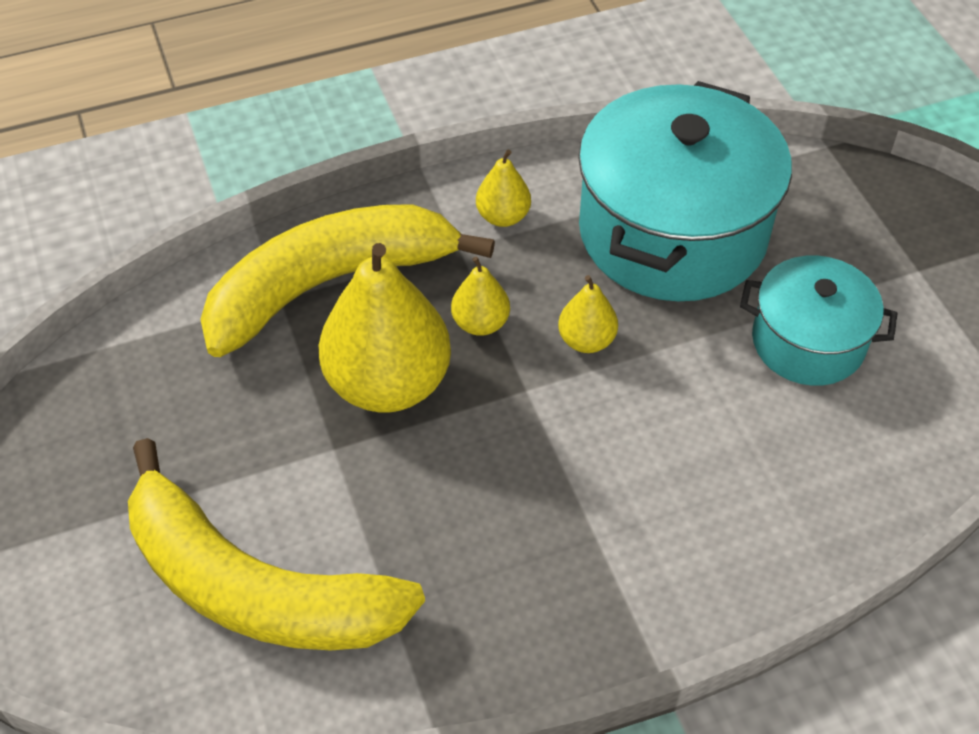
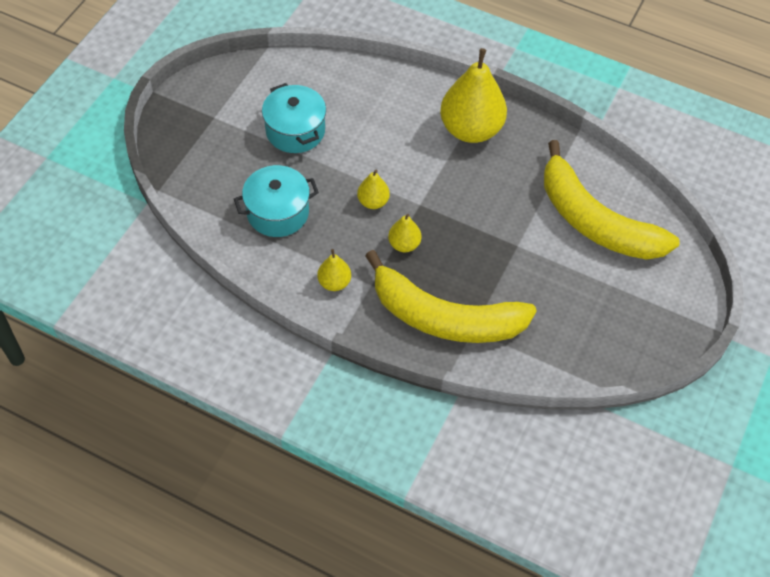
camera: 135 degrees left, 5 degrees up
(256, 586) = (595, 221): yellow banana -> yellow banana turned 150 degrees clockwise
(388, 383) = (469, 252): yellow pear -> yellow pear (471, 129)
(673, 232) = (277, 212): turquoise pot -> turquoise pot, size x0.56

